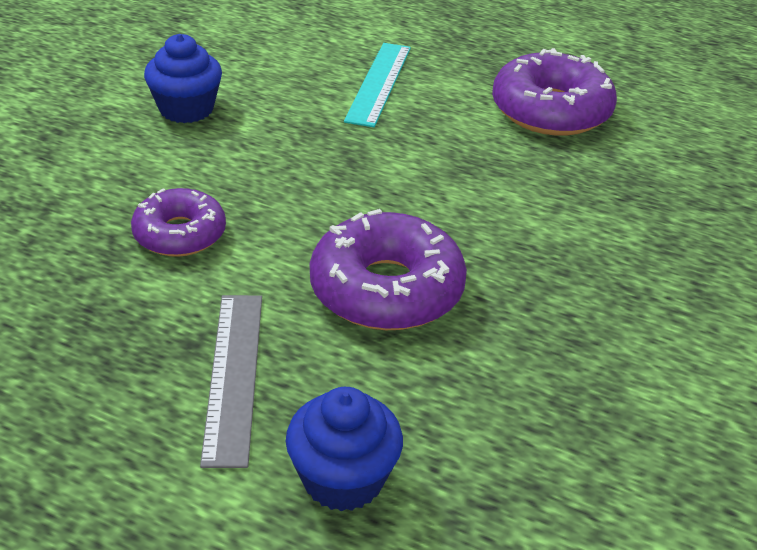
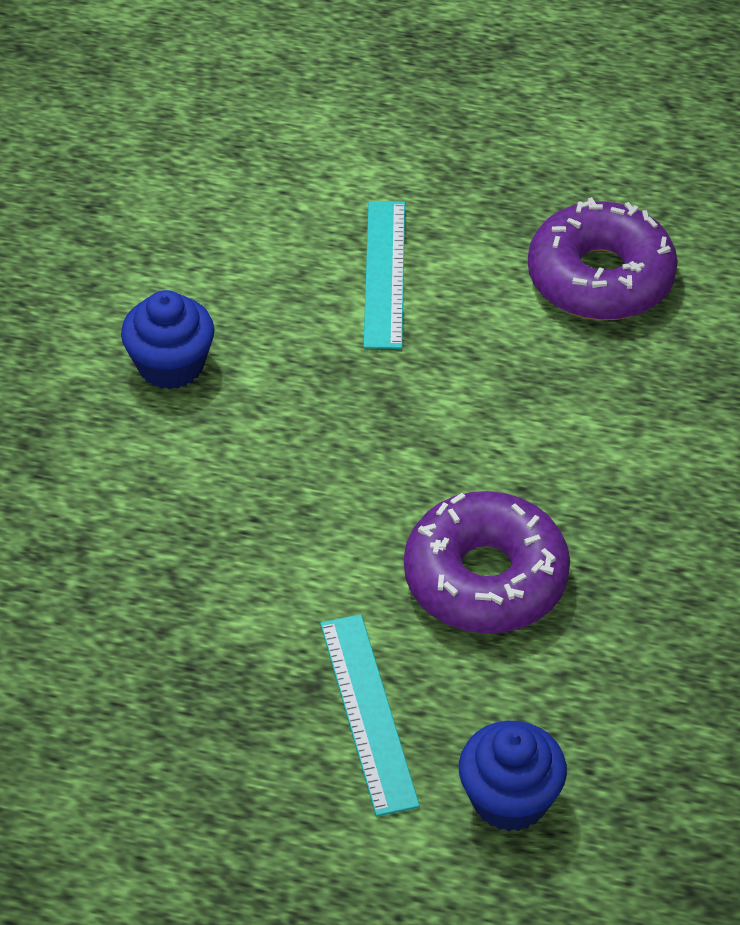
camera: 10 degrees left, 10 degrees up
(180, 234) = (242, 552): purple donut -> none
(233, 375) = (368, 713): grey ruler -> turquoise ruler

